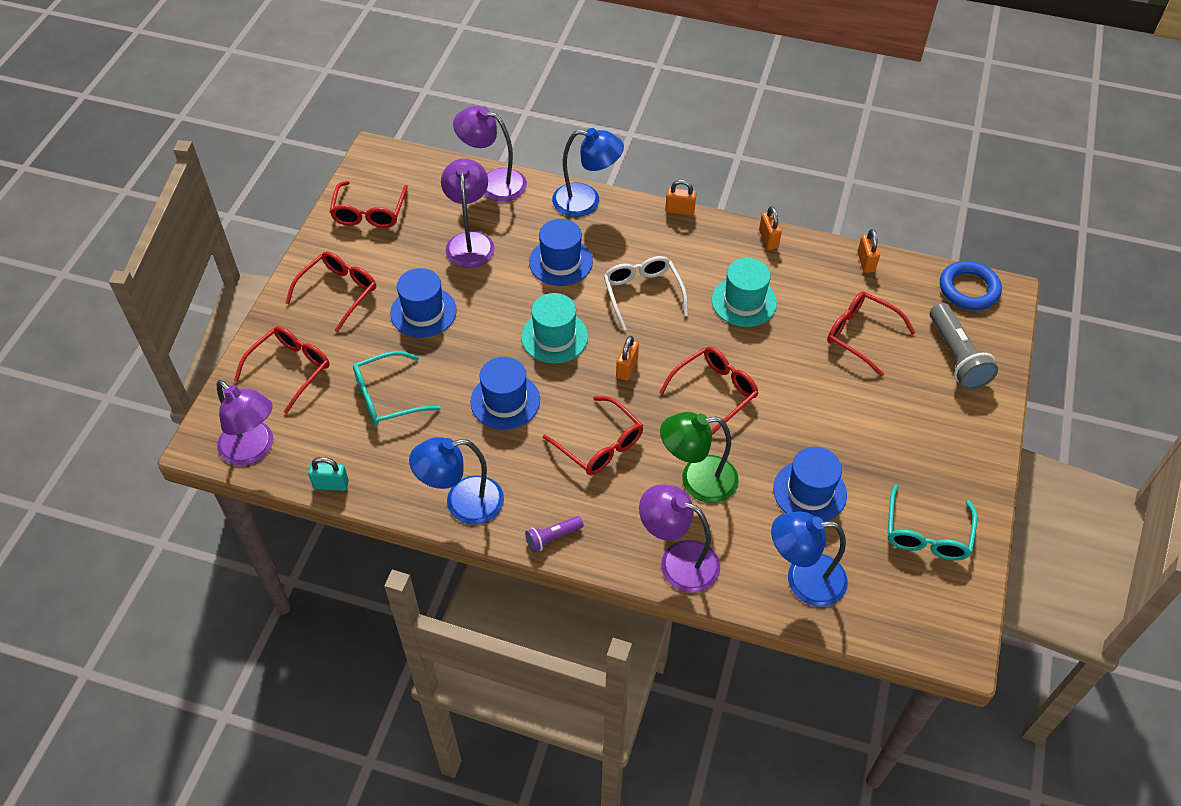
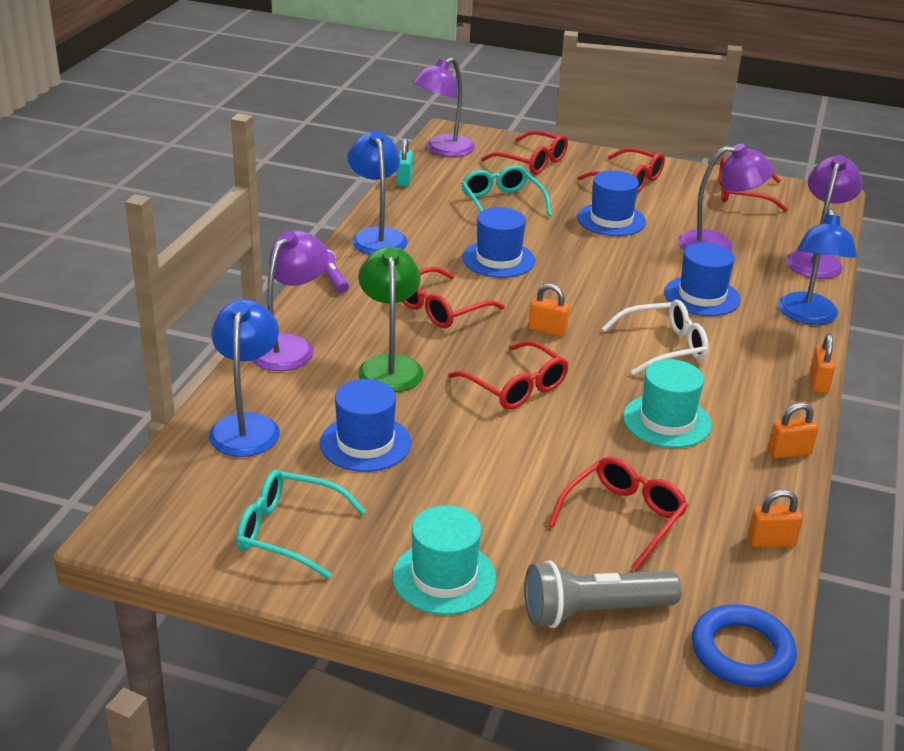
camera: 90 degrees right, 20 degrees down
(554, 337) = (588, 289): turquoise hat -> turquoise hat (444, 577)

